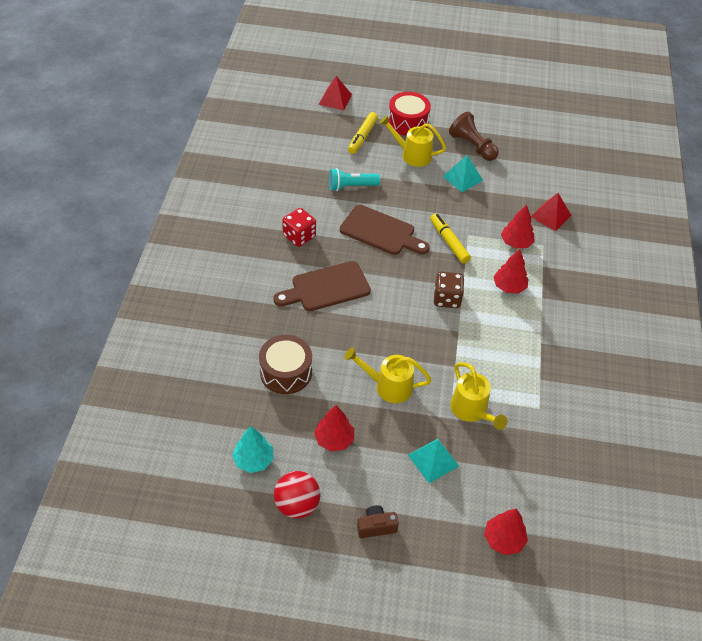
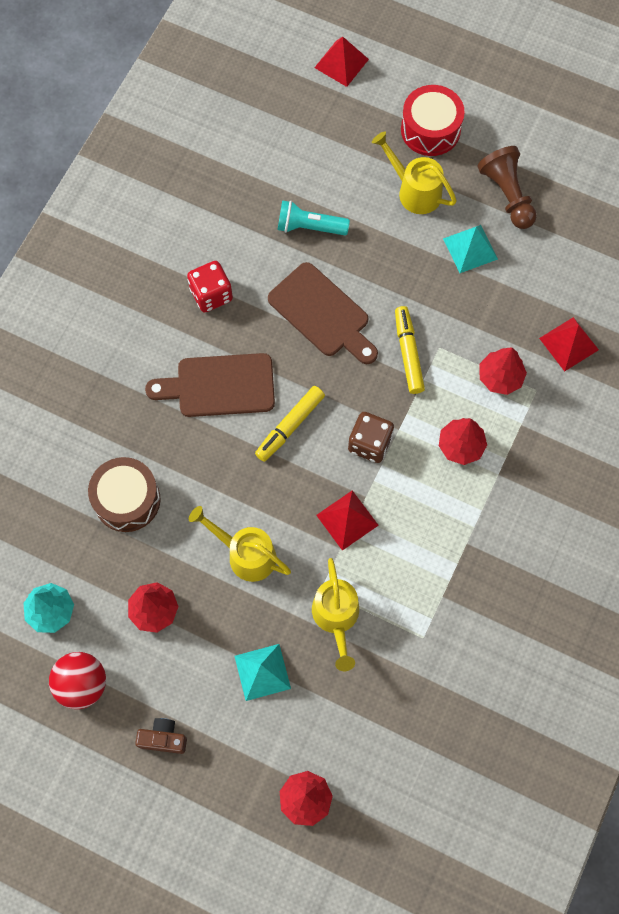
camera: 20 degrees right, 20 degrees up
(362, 137) = (356, 142): yellow marker -> yellow marker (290, 426)
(452, 348) = (347, 520): none -> red pyramid

